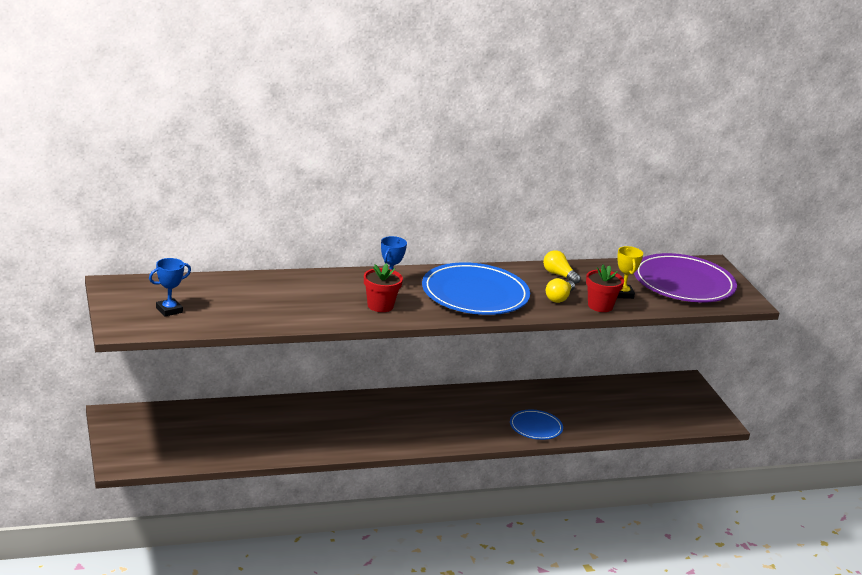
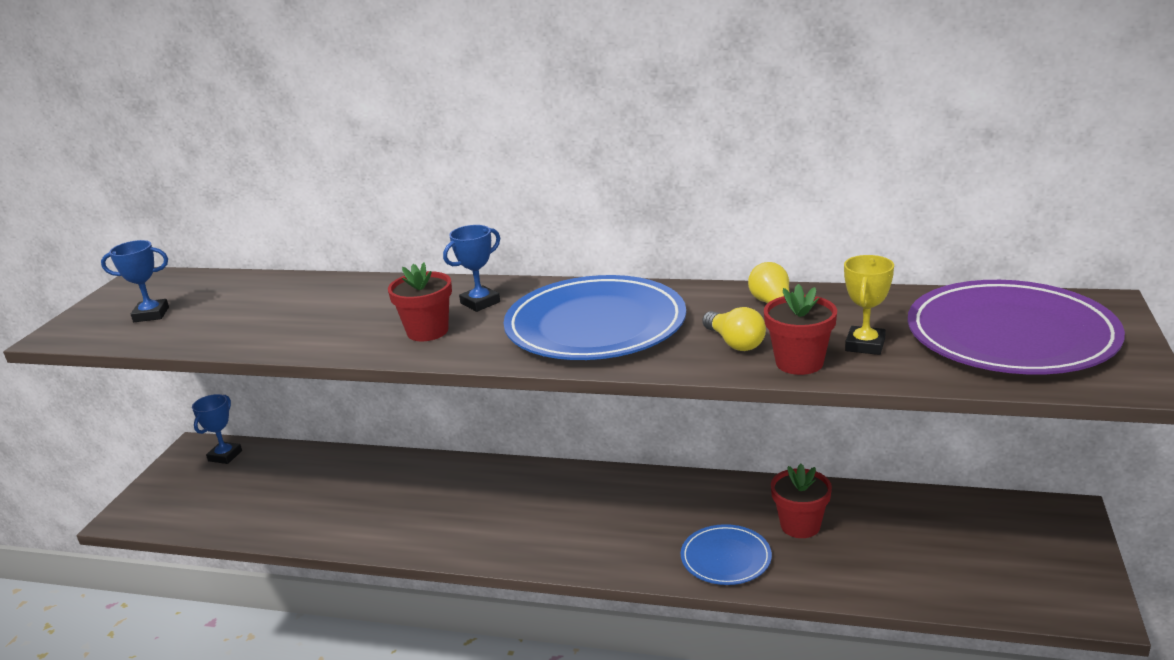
camera: 35 degrees right, 0 degrees up
(145, 417) = (225, 456): none -> blue trophy
(559, 298) = (735, 343): yellow light bulb -> yellow light bulb turned 90 degrees counterclockwise
(562, 405) = (800, 525): none -> red flower pot

